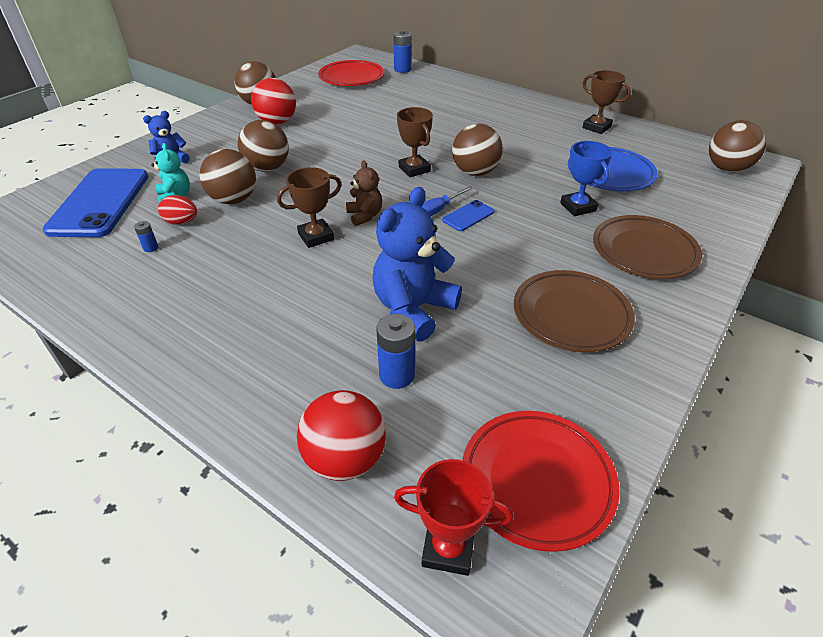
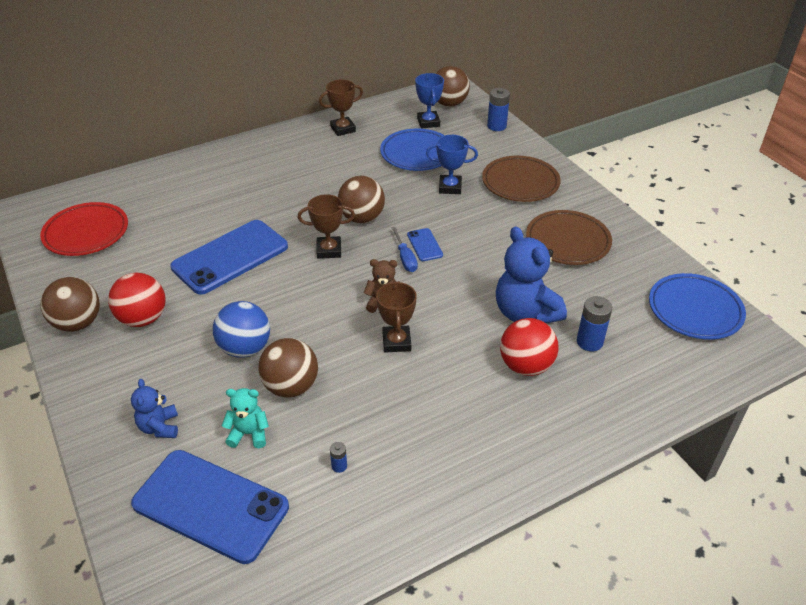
camera: 65 degrees left, 0 degrees up
(181, 222) = (306, 435): red egg -> none
(267, 168) = (245, 348): brown ball -> blue ball
(345, 459) = (654, 388): red ball -> red ball (526, 366)
(369, 131) = (230, 257): none -> blue phone
(402, 69) = (107, 191): blue battery -> blue battery (496, 126)
(448, 548) = (729, 361): red trophy -> none
(537, 481) = (694, 310): red plate -> blue plate
(673, 166) = (428, 122): none -> blue trophy

